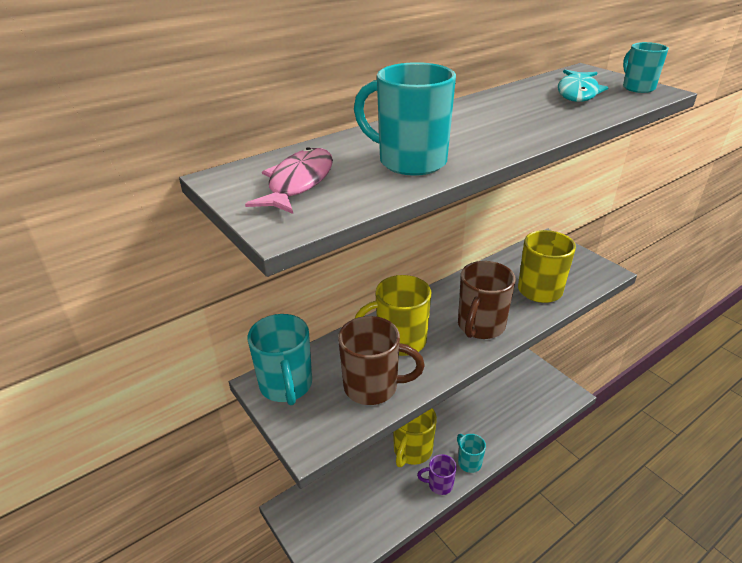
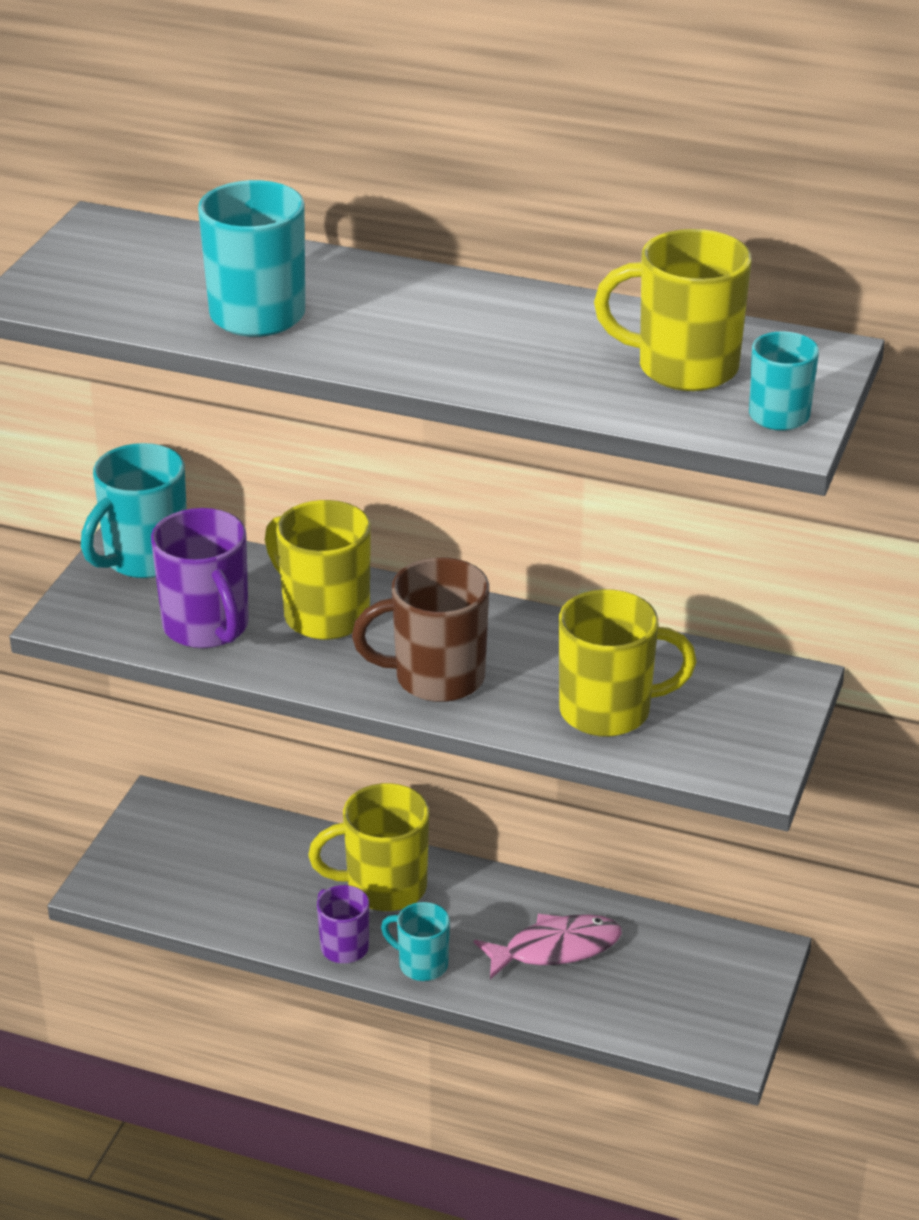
camera: 55 degrees right, 0 degrees up
(298, 183) = (130, 268): pink fish -> pink fish (555, 949)
(373, 387) = (207, 628): brown mug -> purple mug
(469, 462) = (421, 964): turquoise mug -> turquoise mug turned 90 degrees counterclockwise
(577, 92) = (683, 368): turquoise fish -> yellow mug

